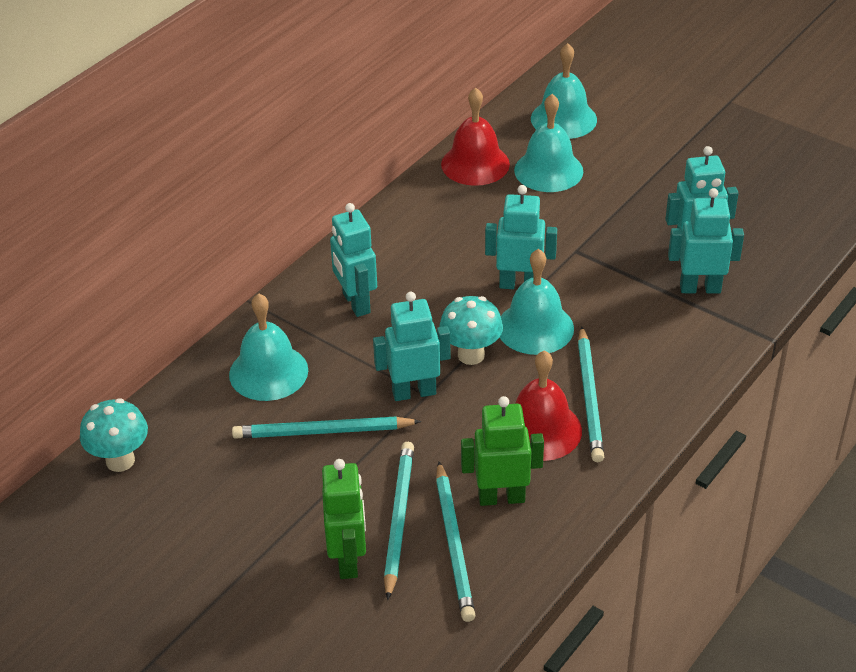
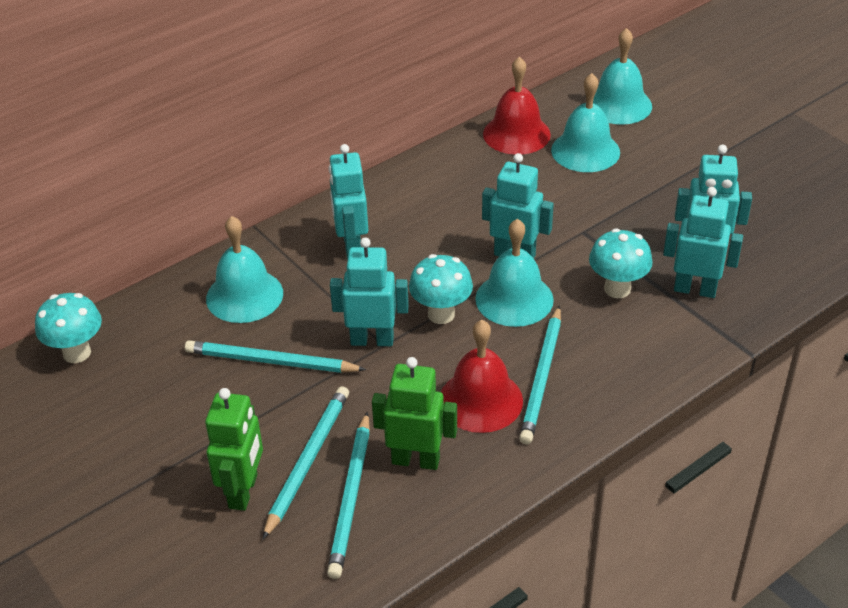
camera: 15 degrees right, 0 degrees up
(628, 300) = (617, 289): none -> turquoise mushroom

